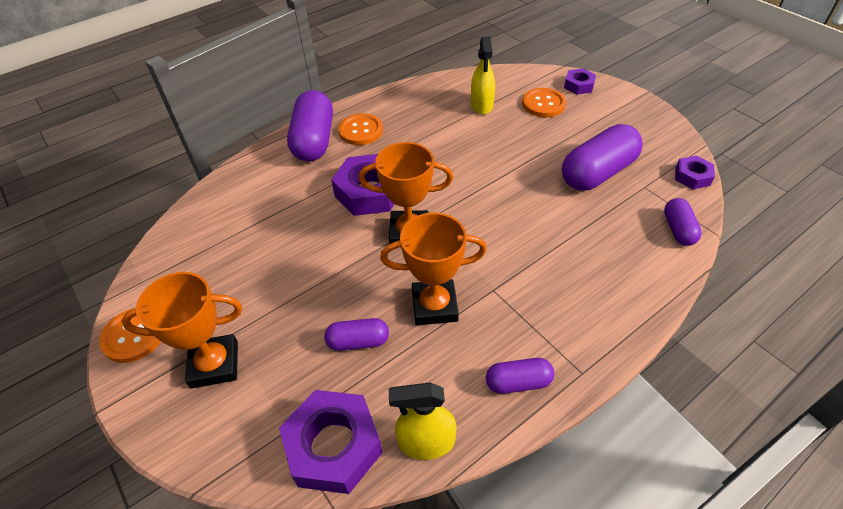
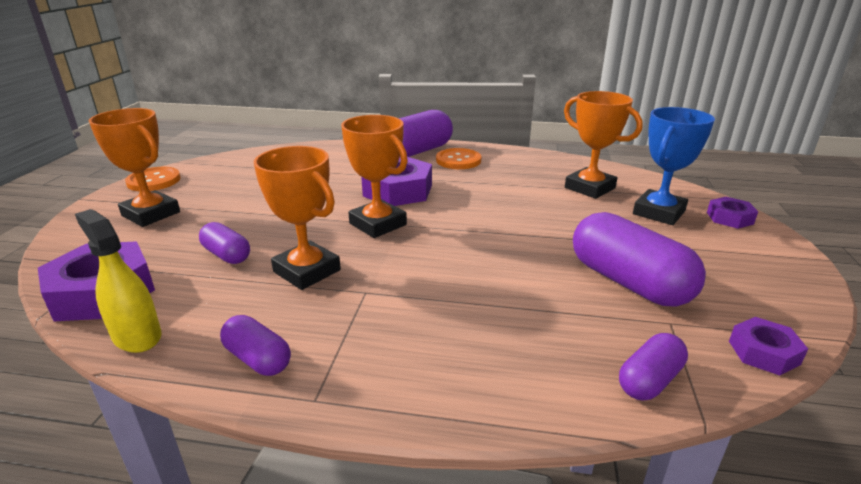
camera: 45 degrees right, 20 degrees down
(482, 105) = (589, 188): yellow spray bottle -> orange trophy
(543, 104) = (658, 212): orange button -> blue trophy
(598, 173) = (628, 282): purple capsule -> purple capsule turned 45 degrees clockwise

